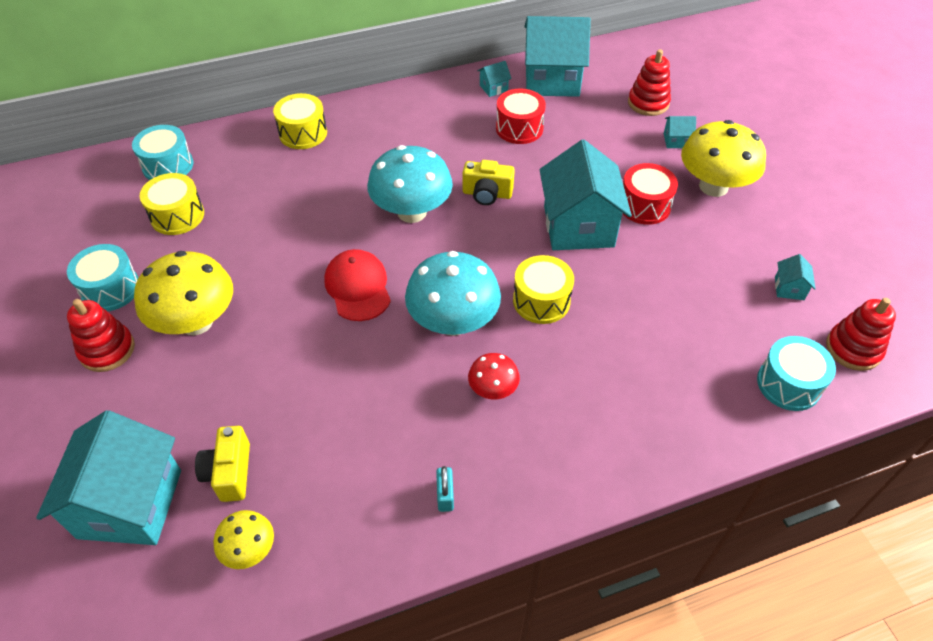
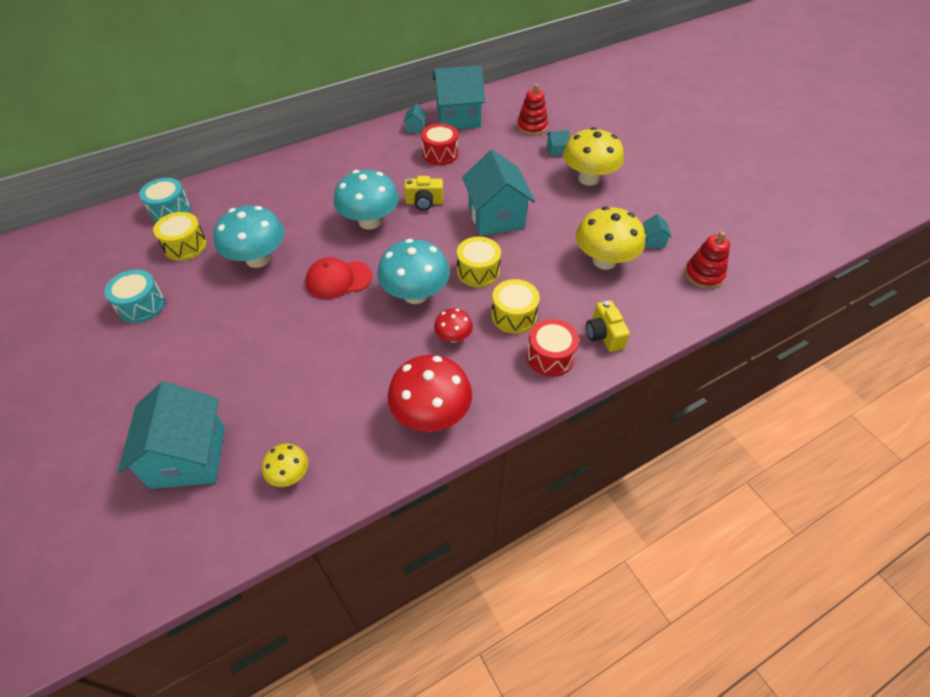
camera: 10 degrees left, 0 degrees up
(107, 350) = (147, 350): red stacking toy -> none
(196, 321) = (216, 320): yellow mushroom -> yellow mushroom (604, 261)
(229, 472) = (263, 423): yellow camera -> yellow camera (604, 335)
(262, 245) = (258, 259): none -> turquoise mushroom
(303, 133) = (274, 175): yellow drum -> yellow drum (514, 315)
(358, 287) = (338, 279): red cap -> red cap turned 75 degrees counterclockwise
(445, 495) = (431, 414): turquoise padlock -> red mushroom
(493, 88) = (416, 128): turquoise house -> turquoise house turned 45 degrees counterclockwise
(644, 206) = (541, 197): red drum -> red drum (550, 357)
(788, 384) = (663, 304): turquoise drum -> none

